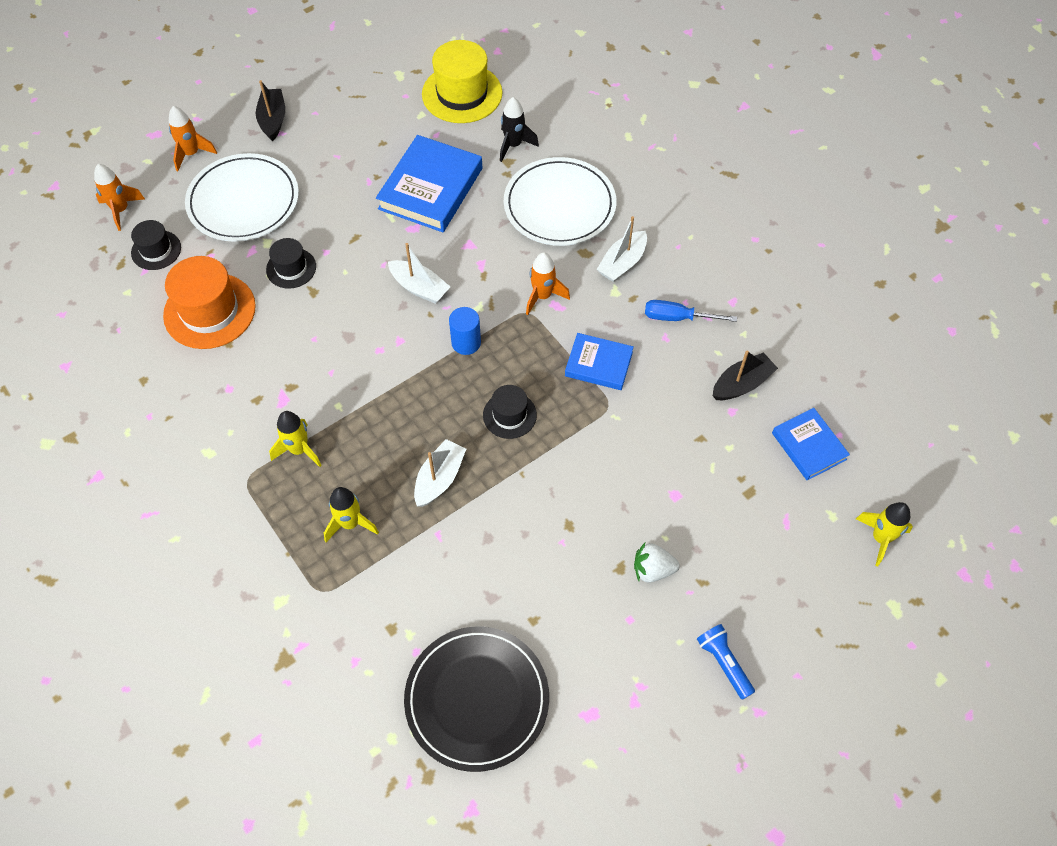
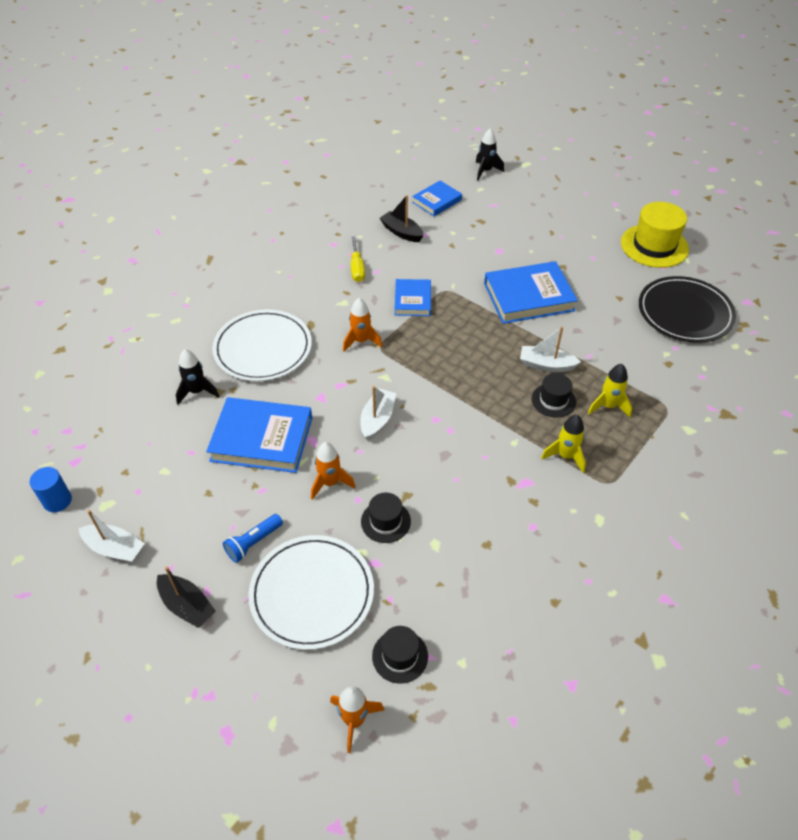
camera: 105 degrees left, 10 degrees down
(191, 154) = (253, 675): orange rocket -> orange rocket (330, 483)
(209, 311) = (457, 573): orange hat -> none
(273, 120) = (187, 606): black boat -> black boat turned 120 degrees counterclockwise
(462, 93) = (131, 445): yellow hat -> yellow hat (654, 246)
(466, 343) = (422, 377): blue cylinder -> blue cylinder (57, 501)
(509, 415) = (476, 338): black hat -> black hat (553, 400)
(568, 500) = (528, 297): none -> blue book
(622, 263) = (314, 303): white boat -> white boat (115, 548)
(652, 570) = (555, 253): white strawberry -> none
(677, 318) = (357, 268): blue screwdriver -> yellow screwdriver
(723, 663) = (596, 218): blue flashlight -> blue flashlight (253, 543)
(880, 538) = (485, 171): yellow rocket -> black rocket

